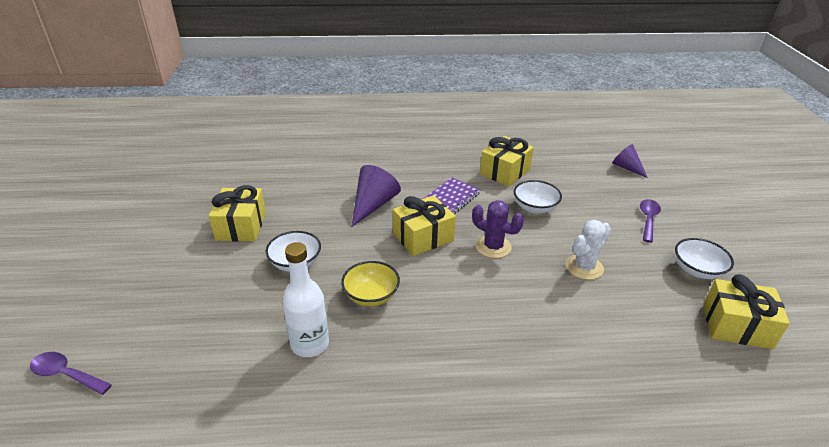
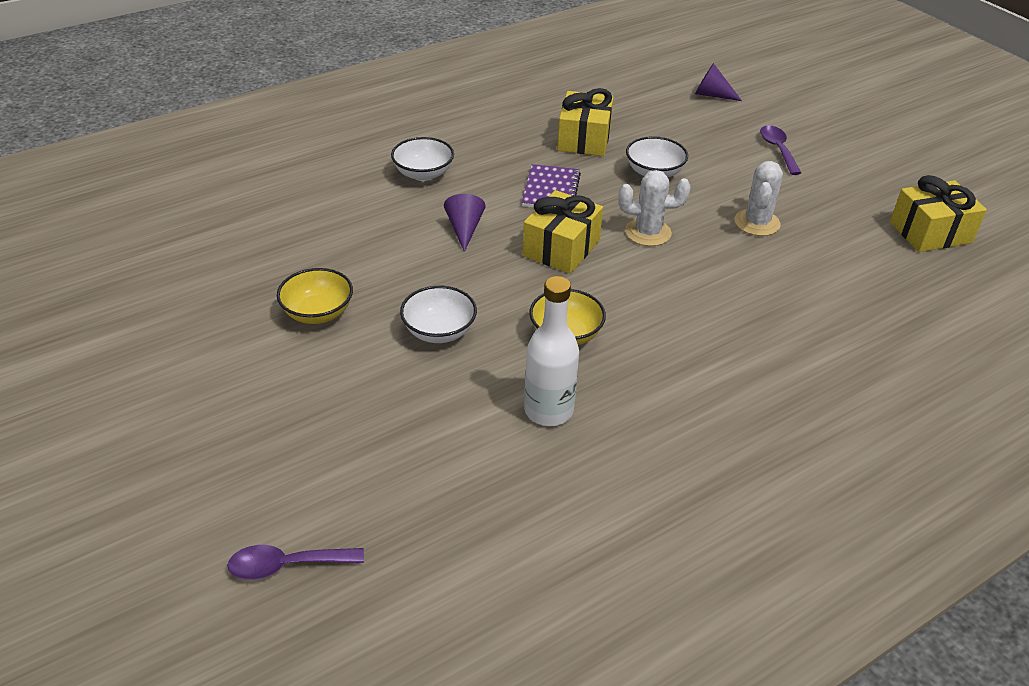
camera: 30 degrees left, 5 degrees up
(241, 226) = (318, 313): yellow gift -> yellow bowl
(373, 205) = (464, 229): purple cone -> purple cone, size x0.64
(493, 247) = (648, 232): purple cactus -> white cactus
(697, 270) = (861, 189): white bowl -> white bowl (423, 174)

